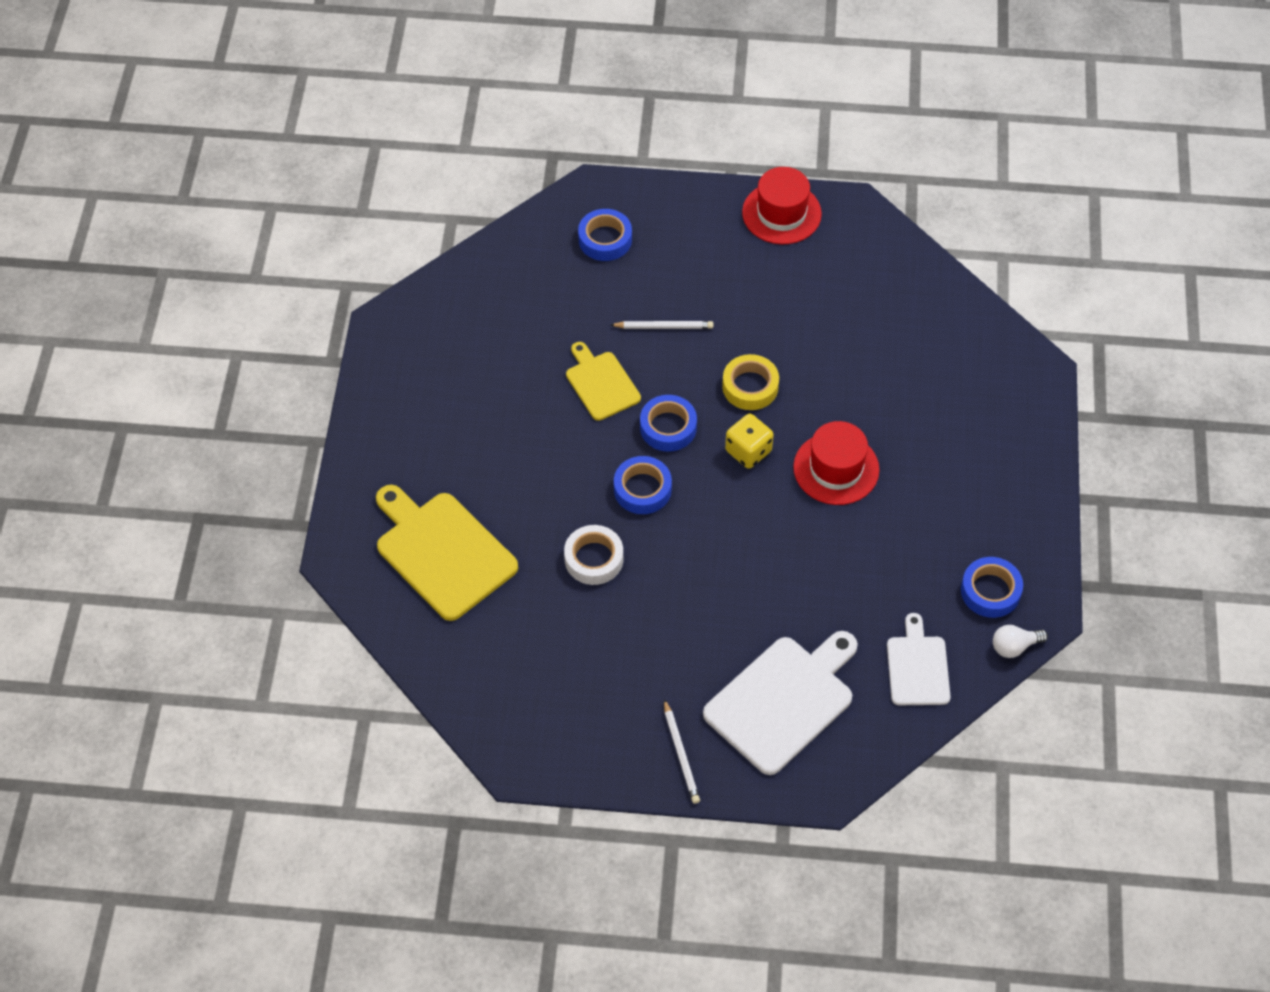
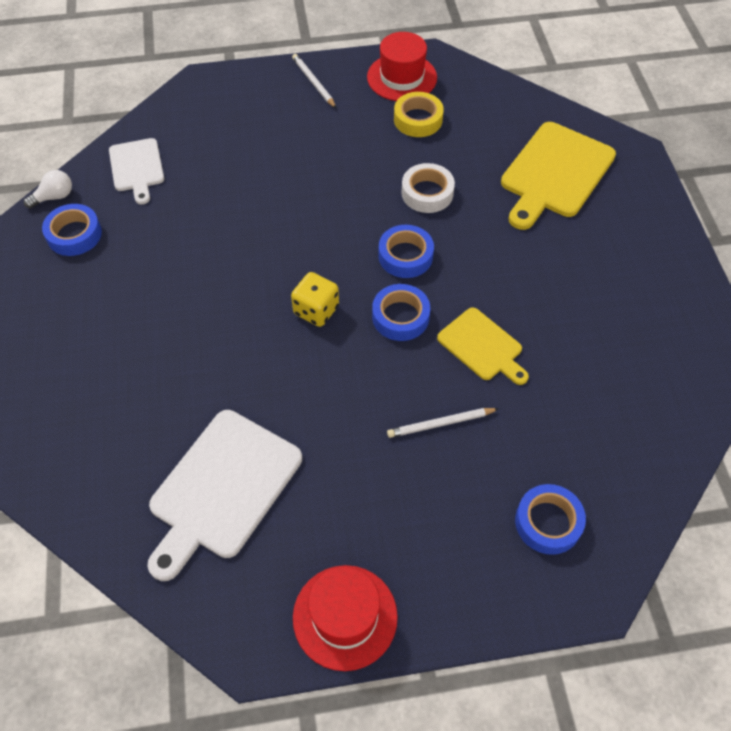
camera: 165 degrees right, 0 degrees up
(442, 552) = (555, 173): yellow cutting board -> yellow cutting board turned 90 degrees clockwise
(750, 387) = (330, 376): yellow tape -> yellow tape (418, 119)
(782, 701) = (244, 127): white cutting board -> white cutting board (223, 488)
(836, 468) = (227, 311): red hat -> red hat (402, 77)

